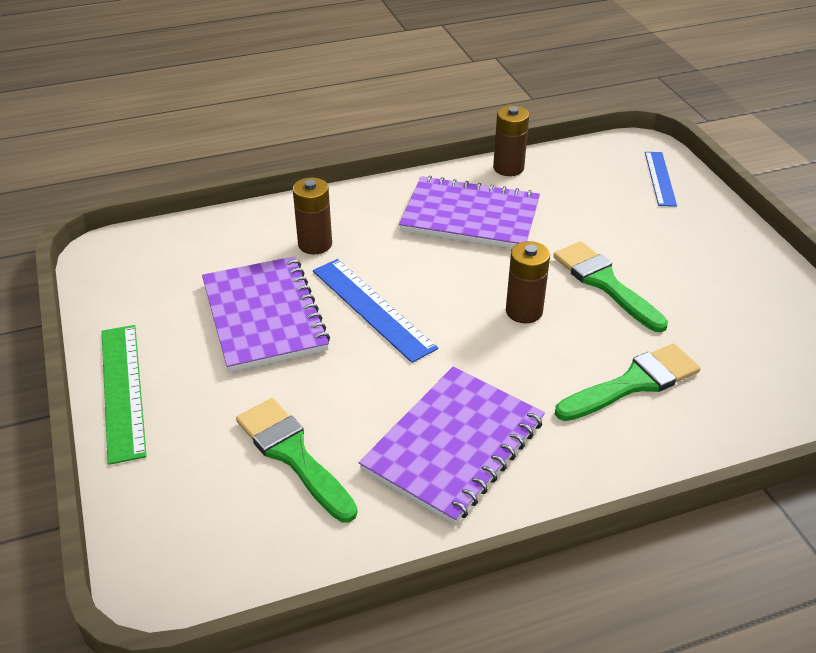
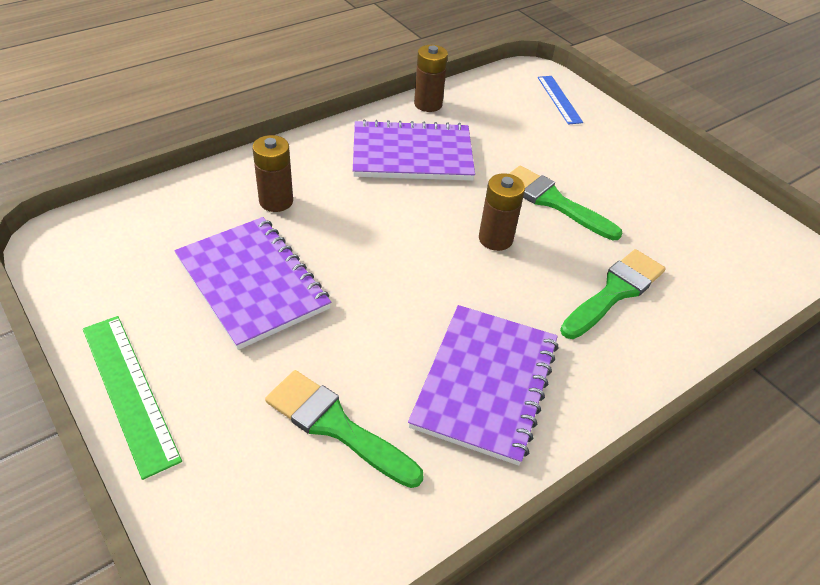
camera: 20 degrees left, 5 degrees up
(372, 308) = (356, 258): blue ruler -> none

